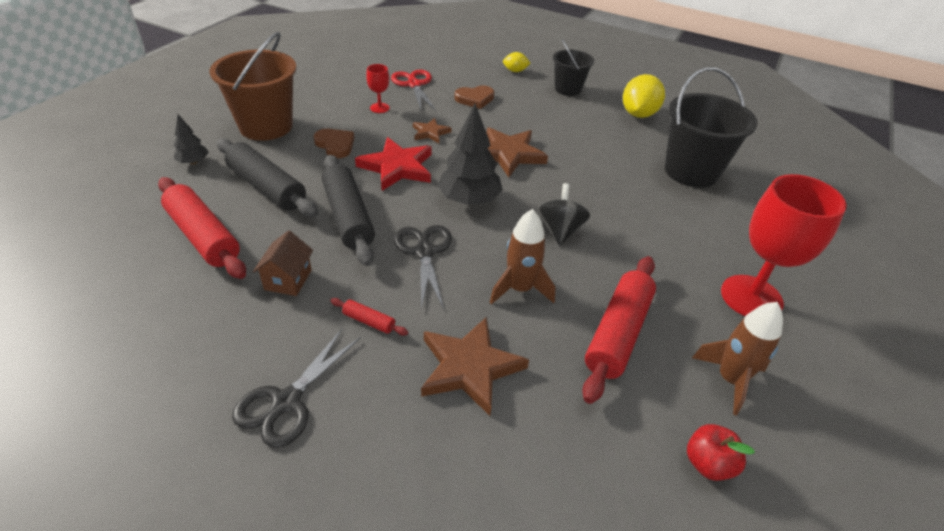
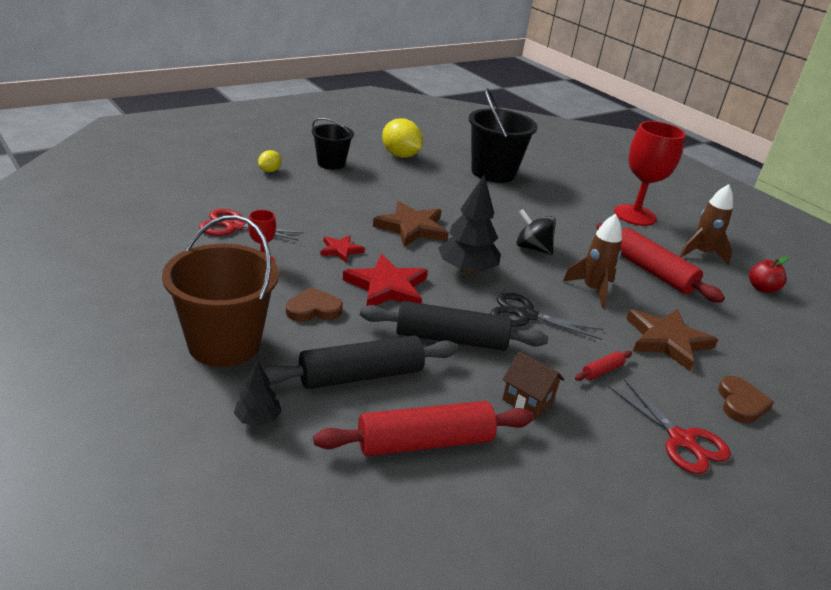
camera: 65 degrees left, 10 degrees down
(286, 402) = (681, 440): black scissors -> red scissors
(430, 133) = (340, 250): brown star -> red star
(475, 99) = (301, 208): brown heart -> brown heart (741, 403)

